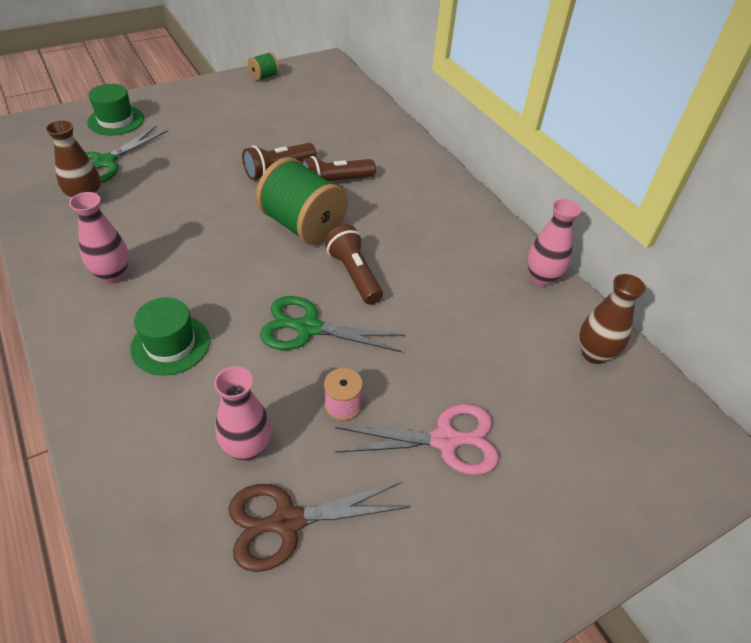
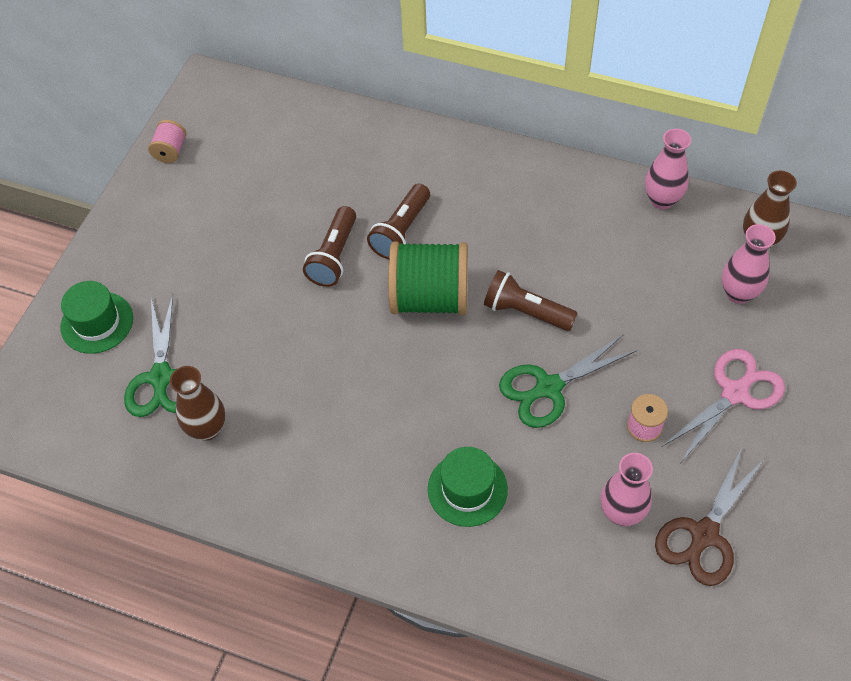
camera: 35 degrees left, 10 degrees up
(113, 275) = (338, 475): pink vase -> pink vase (738, 293)
(264, 76) = (170, 151): green spool -> pink spool

